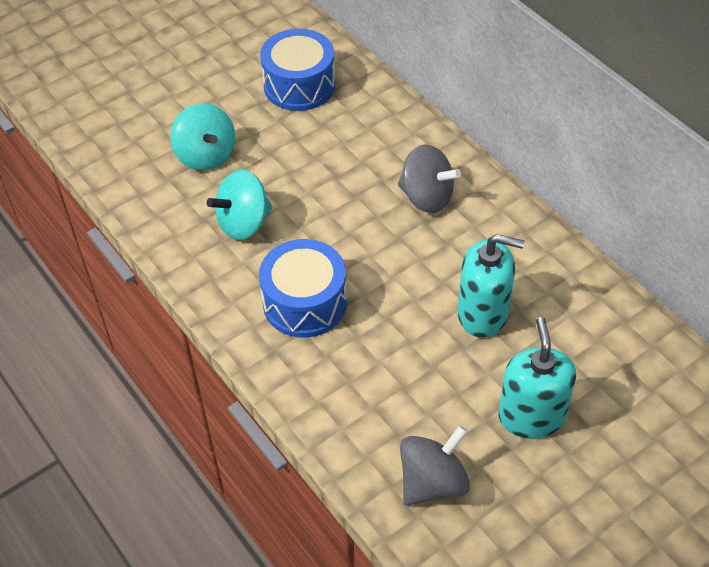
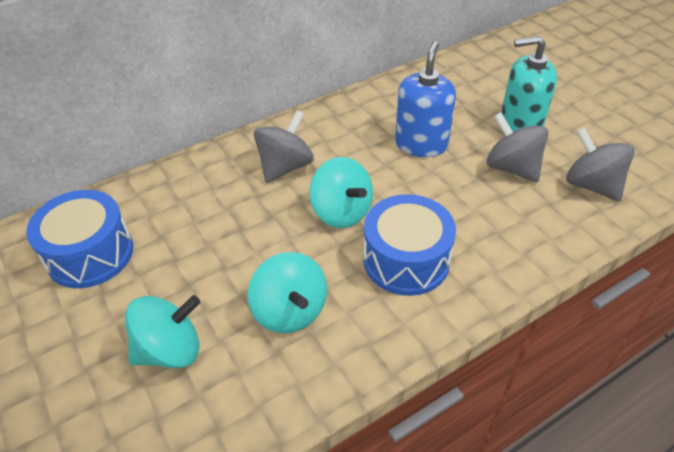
camera: 85 degrees left, 5 degrees down
(365, 249) = (341, 212): none -> turquoise spinning top
(453, 402) = (512, 168): none -> grey spinning top
(483, 314) = (421, 144): turquoise soap dispenser -> blue soap dispenser

